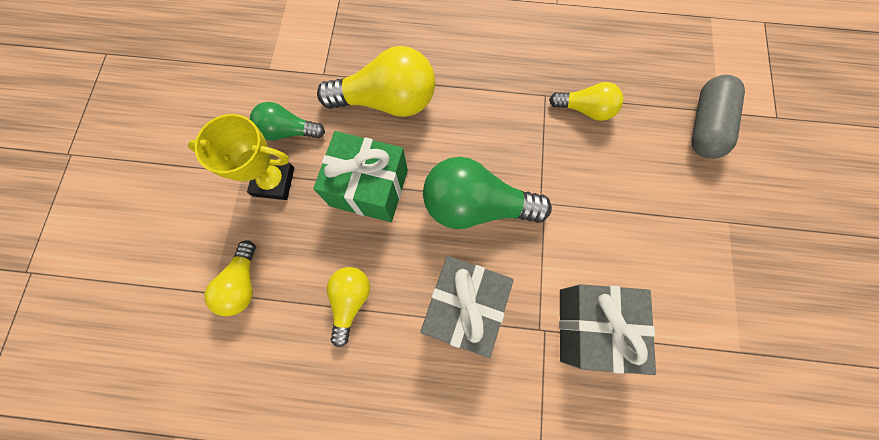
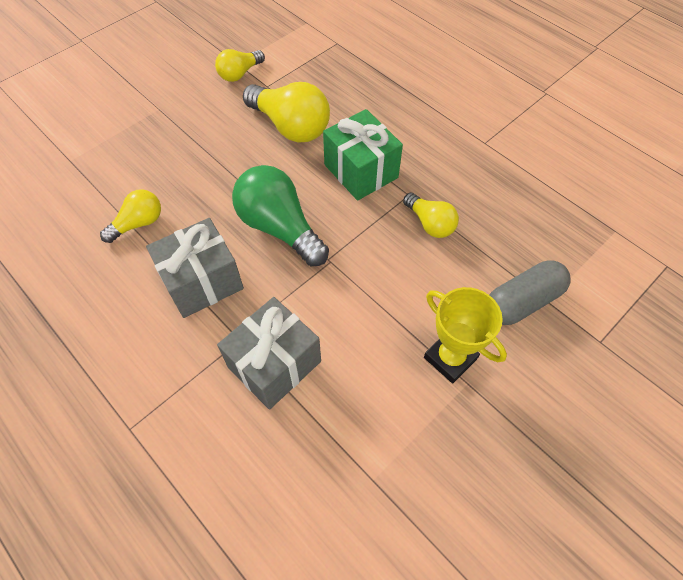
camera: 40 degrees right, 15 degrees down
(242, 284) = (91, 168): yellow light bulb -> yellow light bulb (239, 74)
(273, 181) = (170, 126): yellow trophy -> yellow trophy (450, 358)
(288, 131) = (209, 104): green light bulb -> none
(369, 188) = (222, 168): green gift -> green gift (361, 171)

